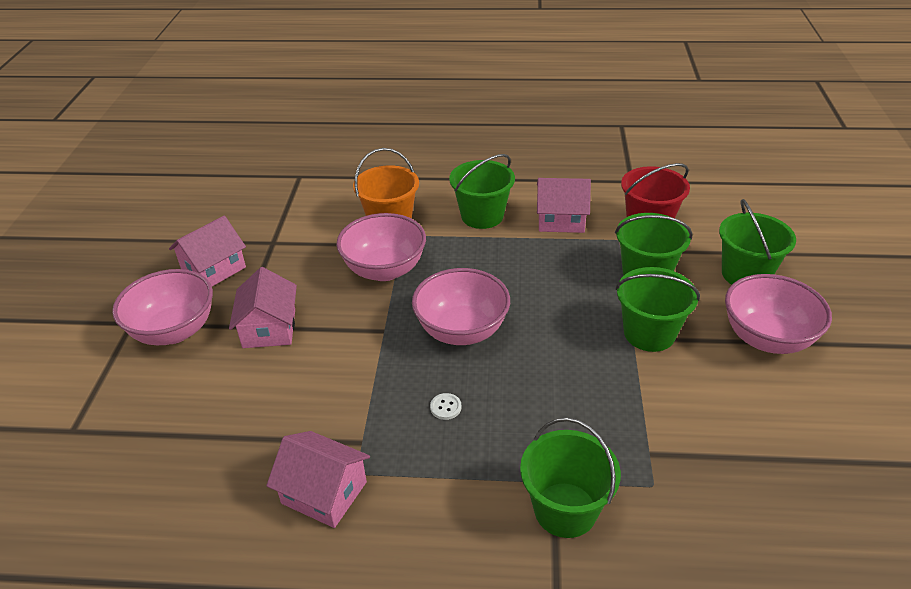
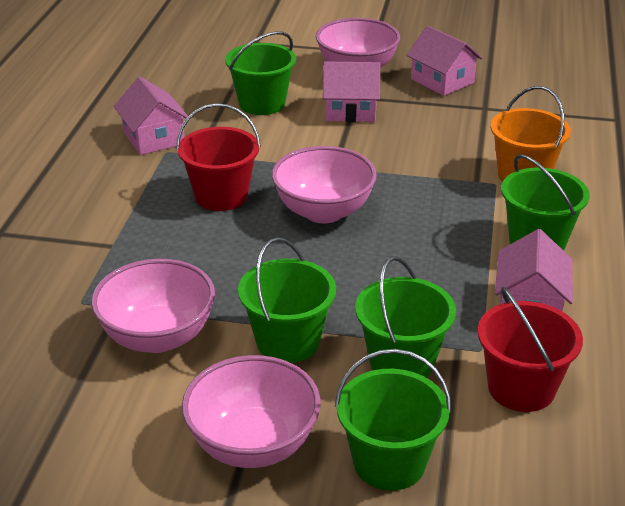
camera: 95 degrees right, 5 degrees down
(324, 492) = (153, 138): pink house -> pink house turned 60 degrees counterclockwise
(384, 270) = (431, 170): pink bowl -> pink bowl (158, 337)
(445, 407) = (221, 196): white button -> red bucket
(565, 510) = (81, 248): green bucket -> green bucket (262, 103)

